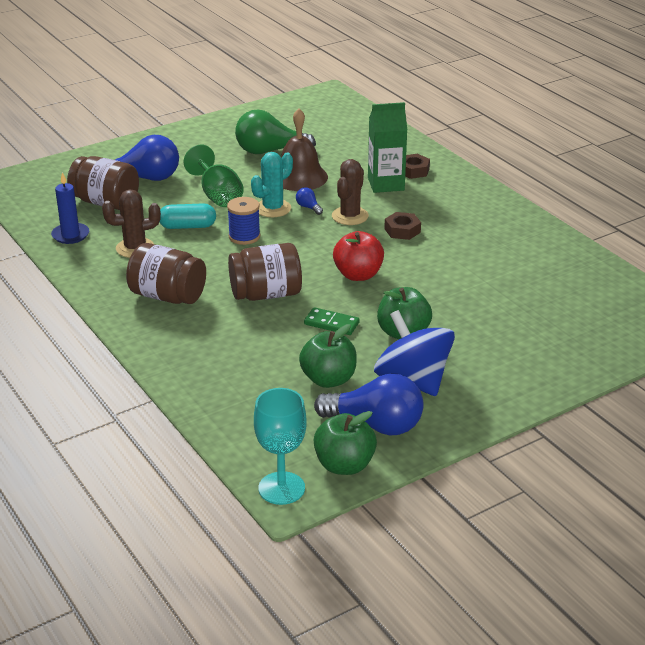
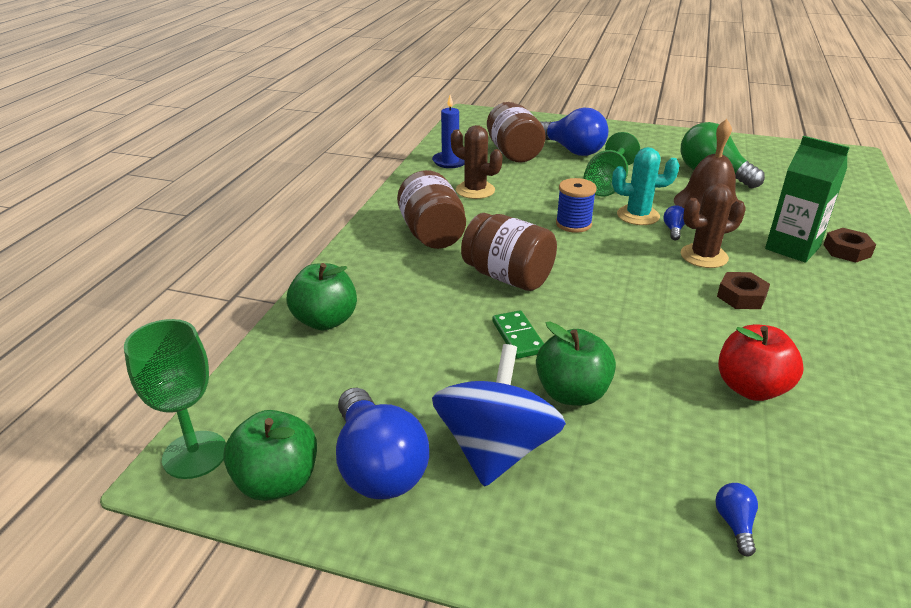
camera: 50 degrees right, 0 degrees up
(188, 226) = (542, 195): turquoise capsule -> none
(281, 488) = (195, 454): turquoise goblet -> green goblet
(328, 379) = (421, 385): green apple -> green apple (325, 321)
(358, 275) = (622, 310): red apple -> red apple (751, 388)
(541, 340) = (735, 524): none -> blue light bulb

